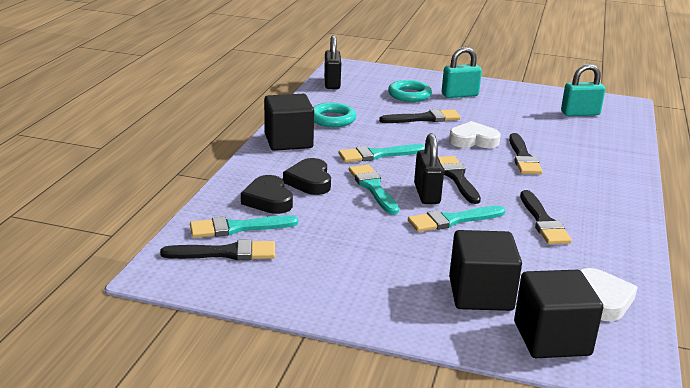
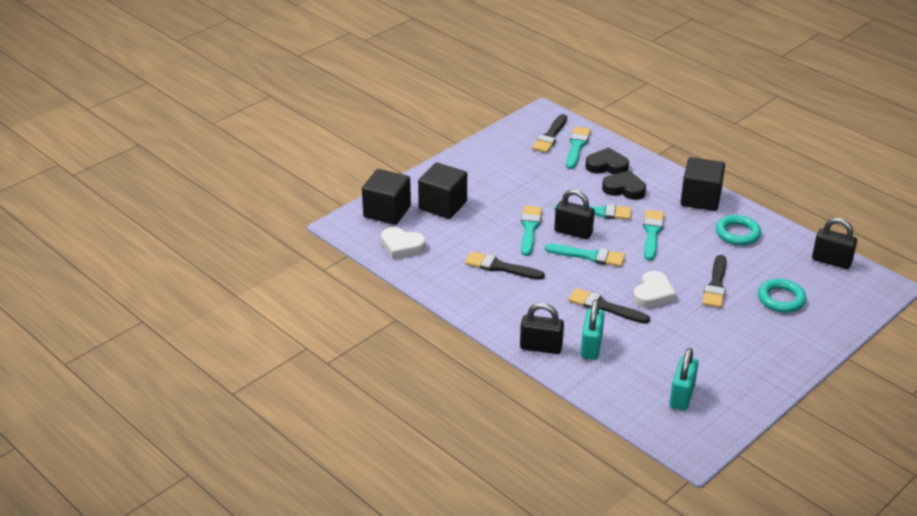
camera: 120 degrees right, 10 degrees up
(457, 178) = (589, 256): black brush -> turquoise brush
(460, 95) = (767, 333): turquoise padlock -> turquoise padlock (591, 346)
(621, 174) = (541, 347): none -> black padlock

